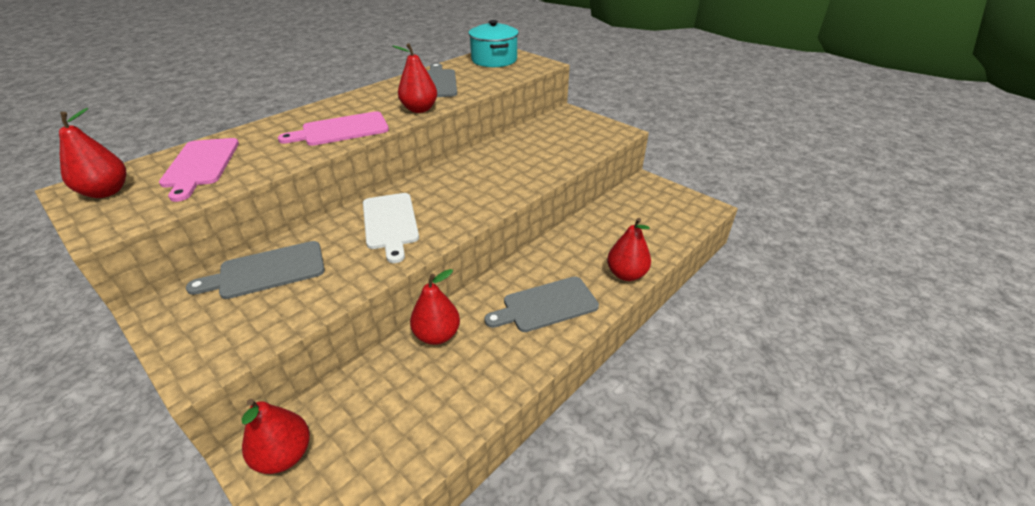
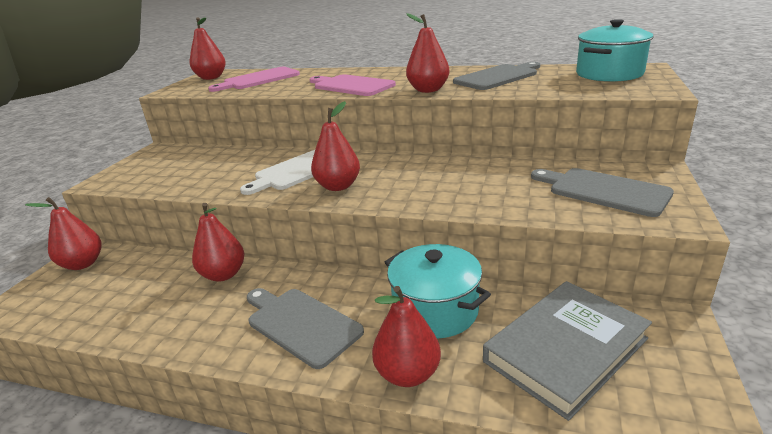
camera: 65 degrees right, 10 degrees down
(267, 271) = (208, 159): grey cutting board -> grey cutting board (603, 191)
(450, 212) = (338, 186): none -> red pear
(580, 245) = (435, 310): none -> turquoise pot
(644, 218) = (565, 350): none -> grey book

